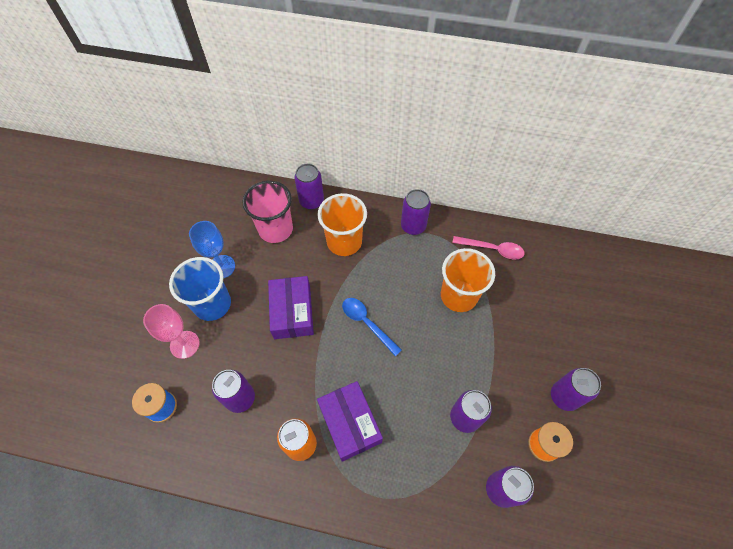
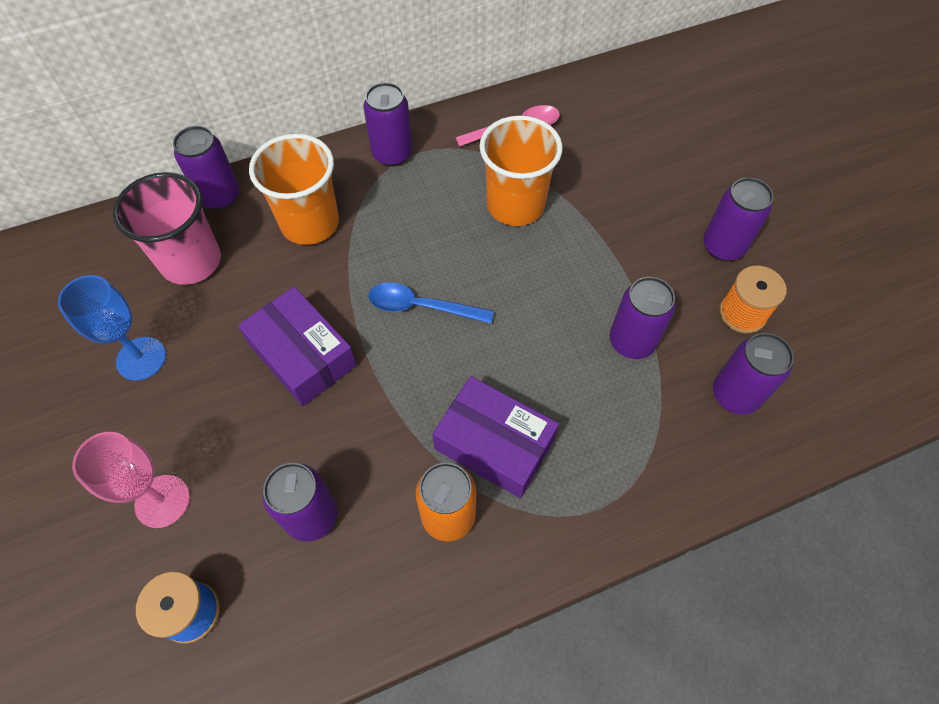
camera: 35 degrees left, 0 degrees up
(212, 304) = (166, 418): blue cup -> none

